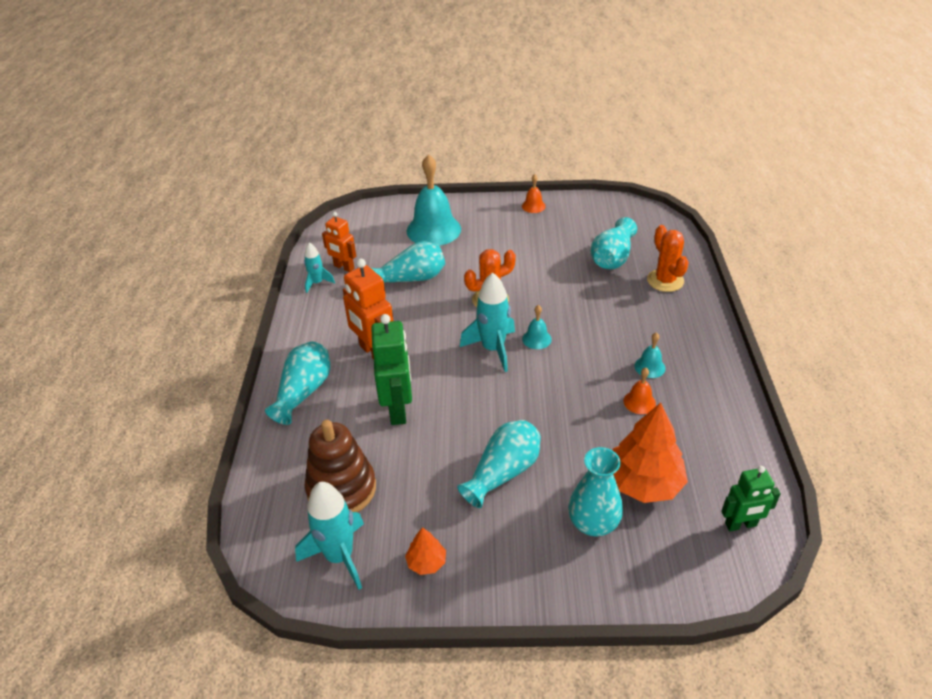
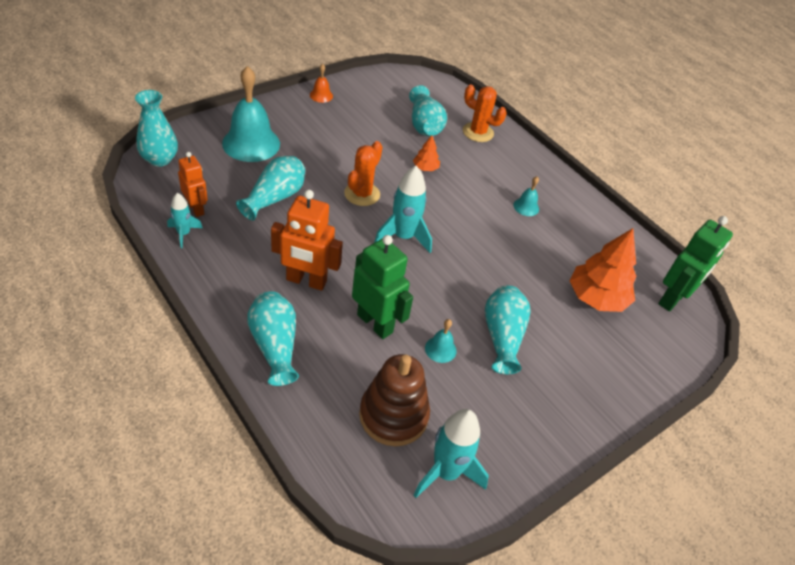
camera: 45 degrees left, 5 degrees up
(344, 267) = (196, 208): orange robot -> orange robot turned 120 degrees counterclockwise
(426, 562) = (513, 437): orange tree -> orange tree (425, 168)
(536, 339) = (429, 215): turquoise bell -> turquoise bell (440, 349)
(593, 523) = (592, 344): turquoise vase -> turquoise vase (159, 159)
(639, 402) = (542, 237): orange bell -> none
(741, 525) = (672, 299): green robot -> green robot, size x1.57

